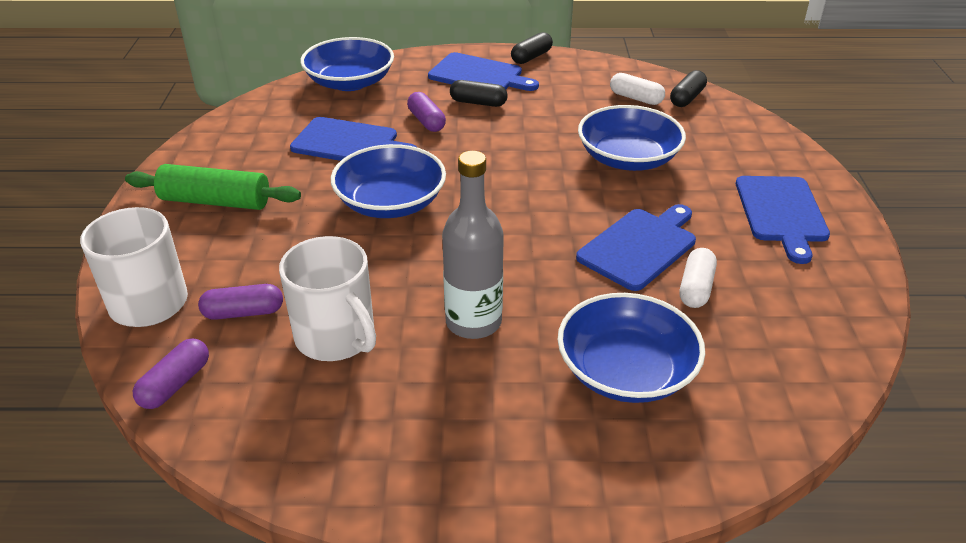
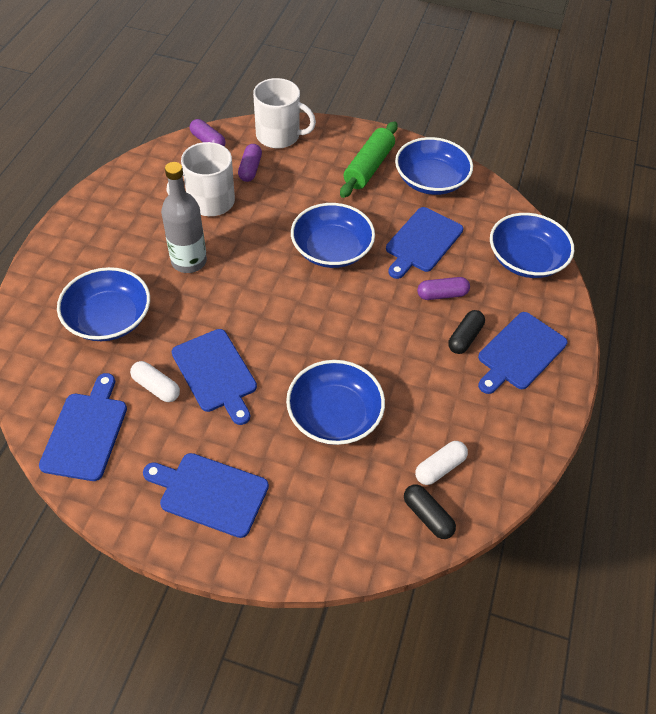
camera: 105 degrees right, 15 degrees up
(232, 151) = (430, 180): none -> blue bowl
(531, 57) = (552, 408): black capsule -> none
(804, 326) = (86, 432): none -> blue cutting board

